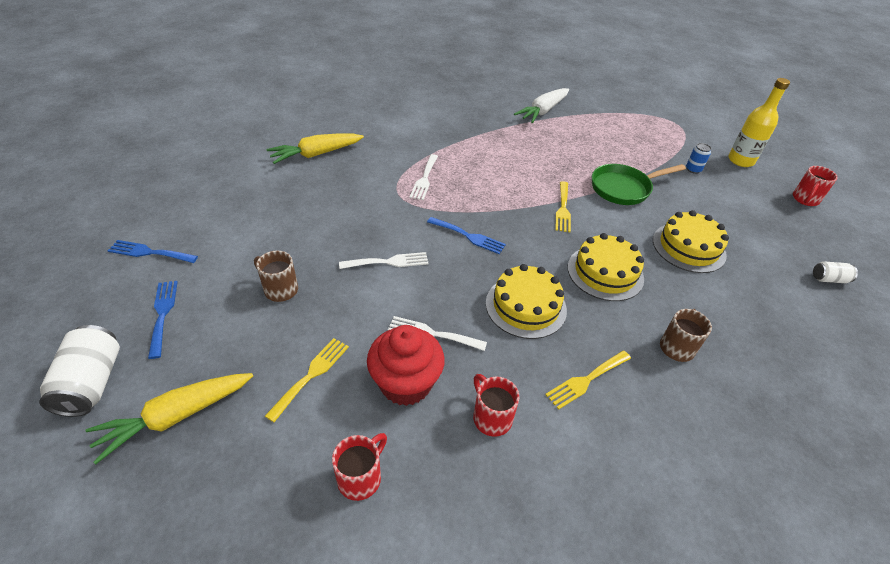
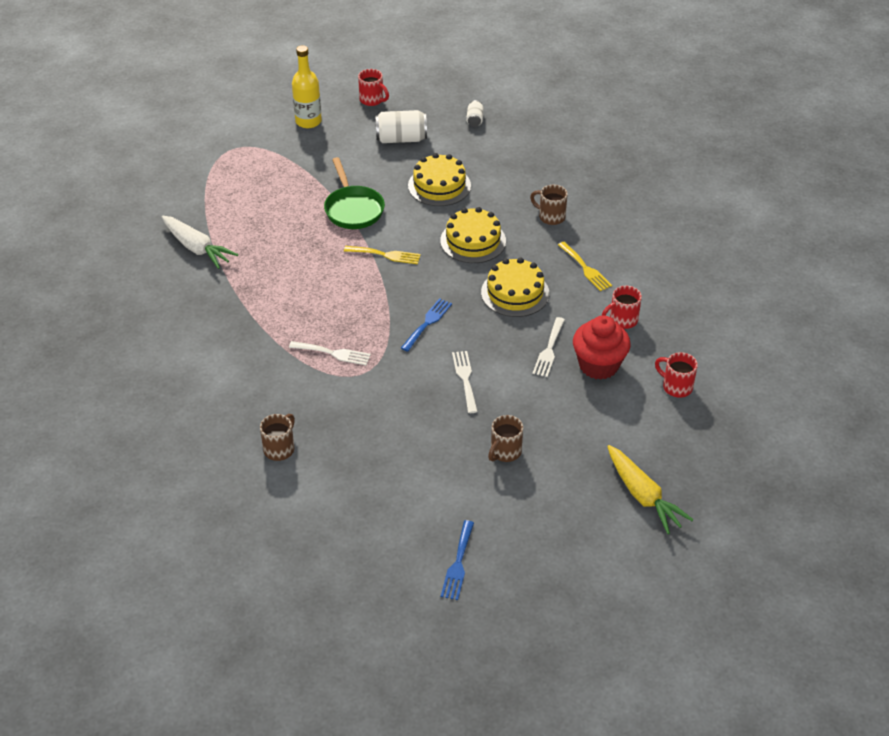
camera: 85 degrees left, 0 degrees up
(91, 383) = (618, 559): white can -> white can (401, 139)
(162, 314) = (540, 531): blue fork -> none
(311, 375) = (596, 420): yellow fork -> none
(316, 154) = (280, 448): yellow carrot -> brown mug
(693, 169) = (322, 156): blue can -> none

